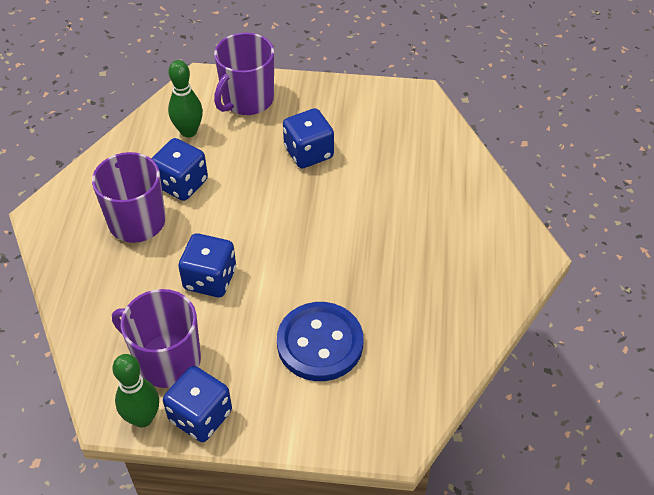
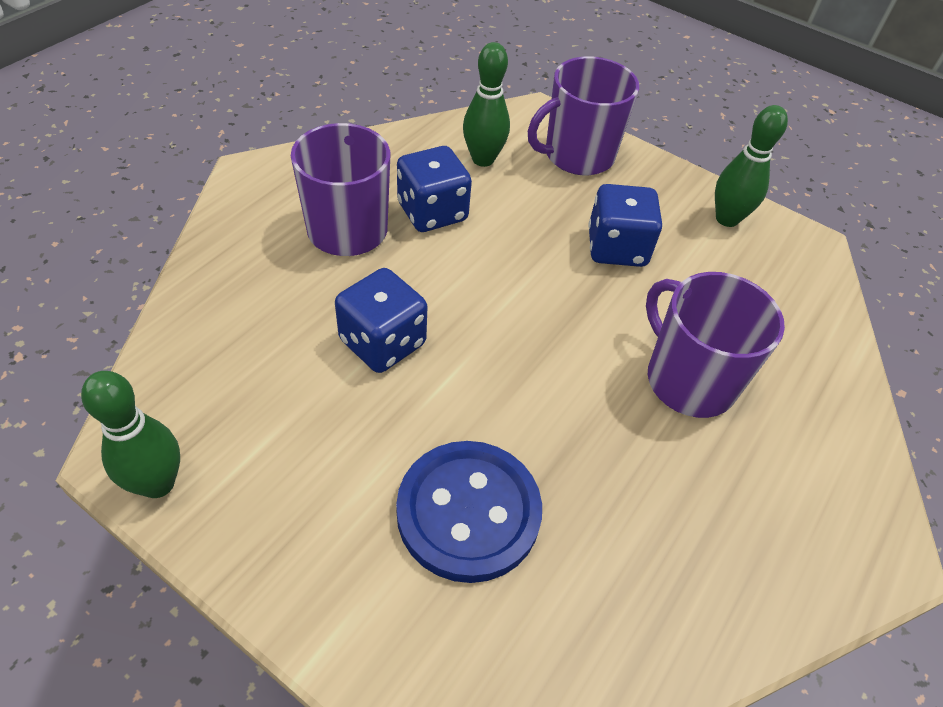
camera: 25 degrees right, 0 degrees up
(167, 360) = (249, 420): purple mug -> purple mug (688, 380)
(200, 416) = (231, 526): blue dice -> none
(362, 101) = (727, 219): none -> green bowling pin

